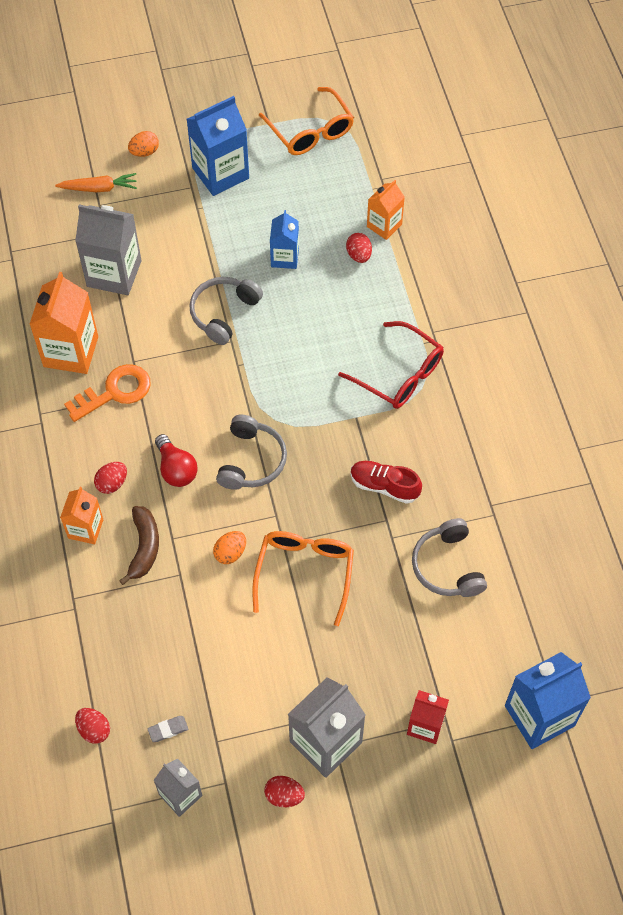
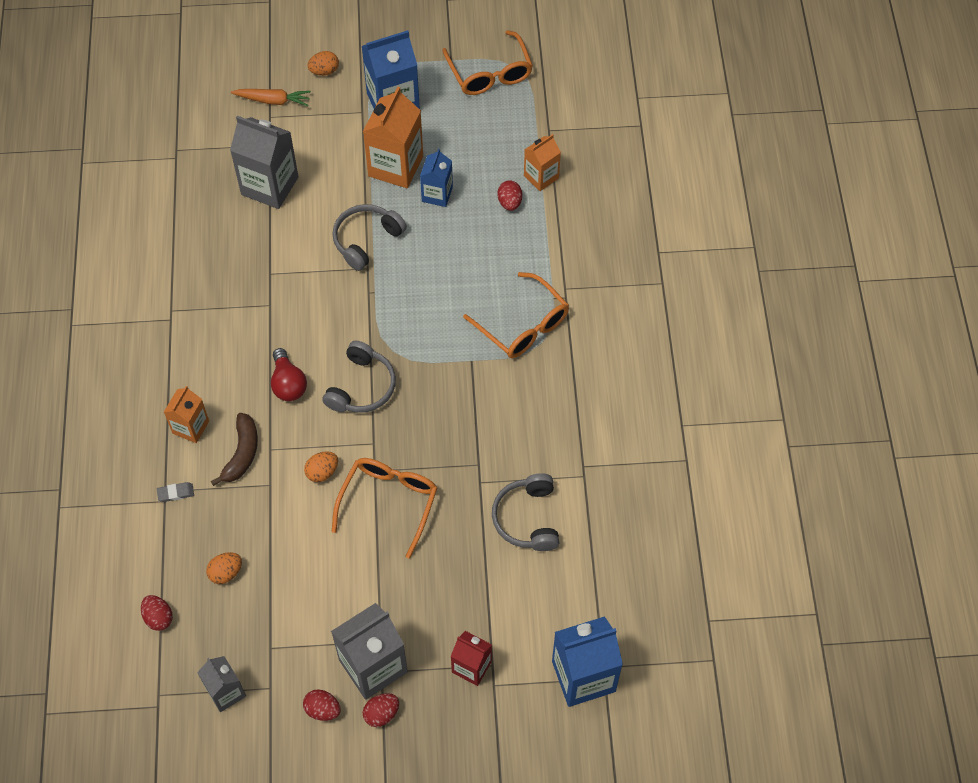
camera: 10 degrees right, 0 degrees up
(71, 351) = (212, 255): orange carton -> orange carton (395, 166)
(112, 483) = (225, 388): red egg -> red egg (381, 714)
(115, 392) = (246, 300): orange key -> none
(154, 672) = (226, 573): none -> orange egg
(168, 729) = (227, 629): grey eraser -> grey eraser (176, 493)
(384, 486) = (484, 431): red shoe -> none
(399, 374) = (523, 325): red glasses -> orange glasses

